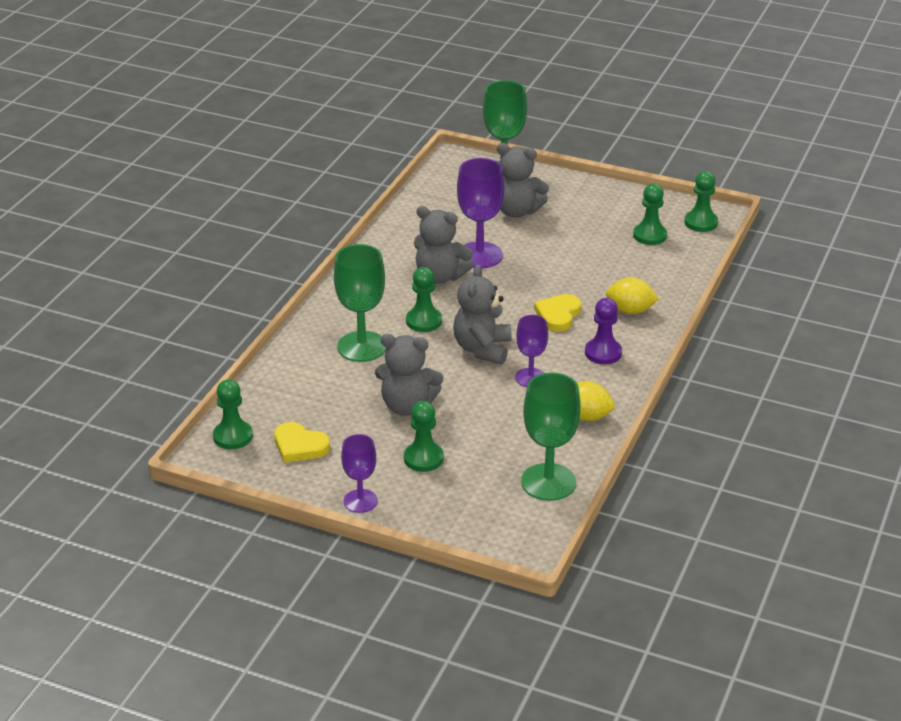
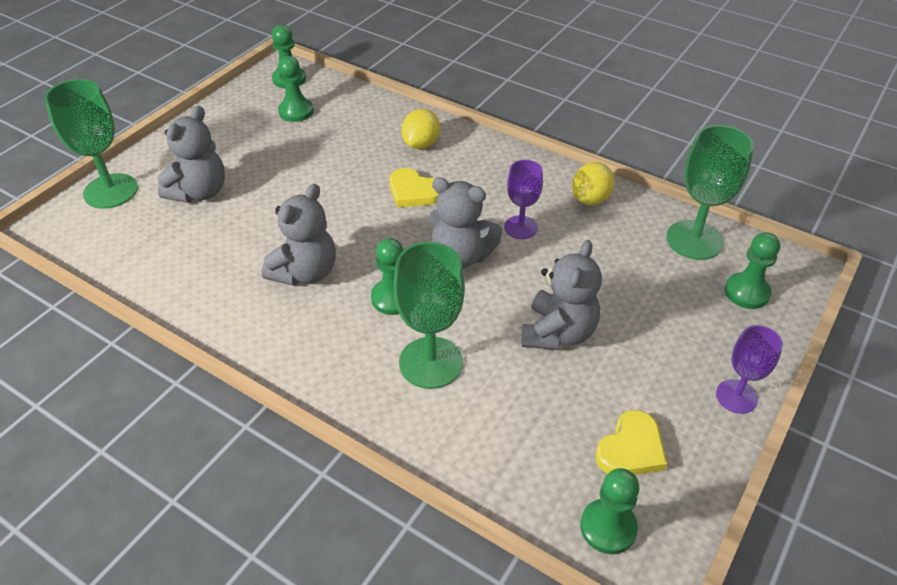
camera: 80 degrees left, 10 degrees up
(423, 458) = (657, 330): green pawn -> green pawn (747, 292)
(479, 255) = (275, 234): purple goblet -> none
(603, 353) = (487, 172): purple pawn -> none

